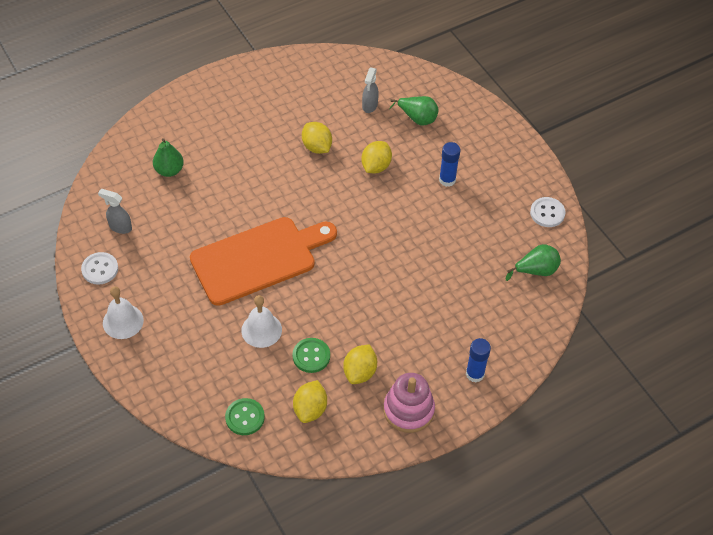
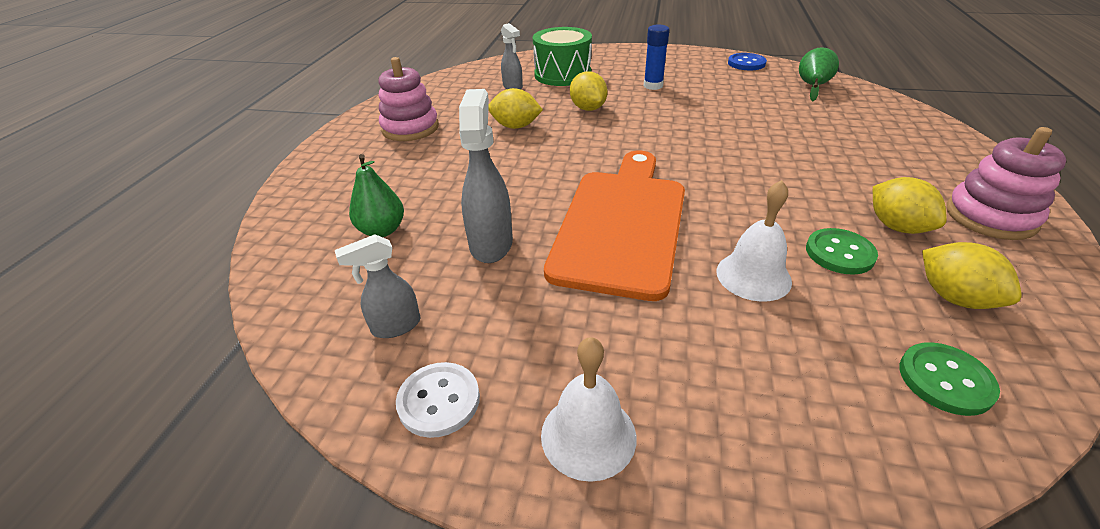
camera: 45 degrees left, 15 degrees down
(197, 219) = (491, 243): none -> grey spray bottle
(267, 99) = (410, 128): none -> pink stacking toy
(417, 118) = (562, 74): green pear -> green drum
(475, 374) = (943, 156): blue glue stick -> none
(547, 213) = (746, 63): white button -> blue button

